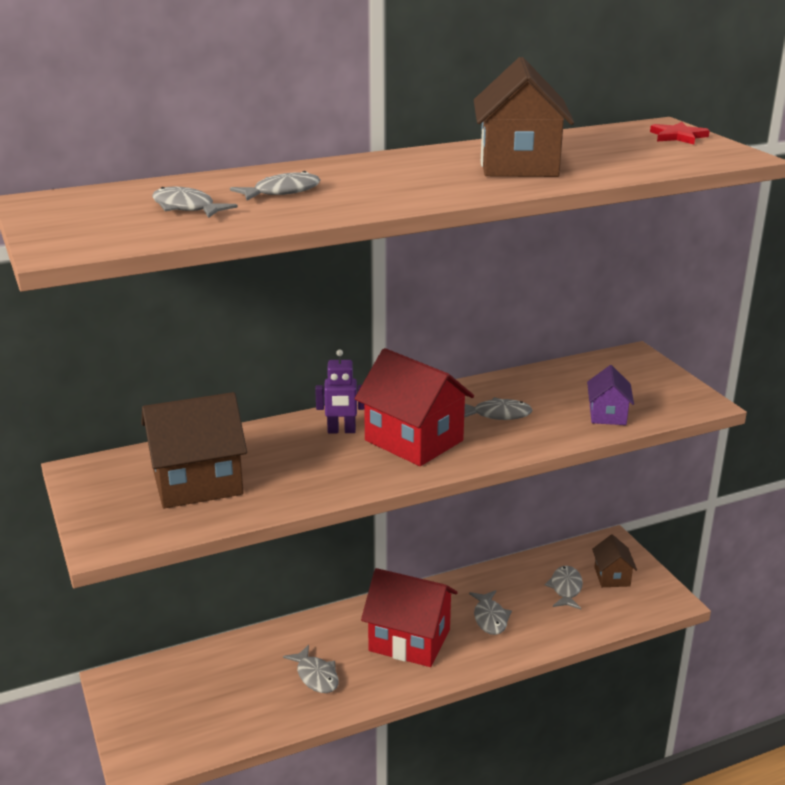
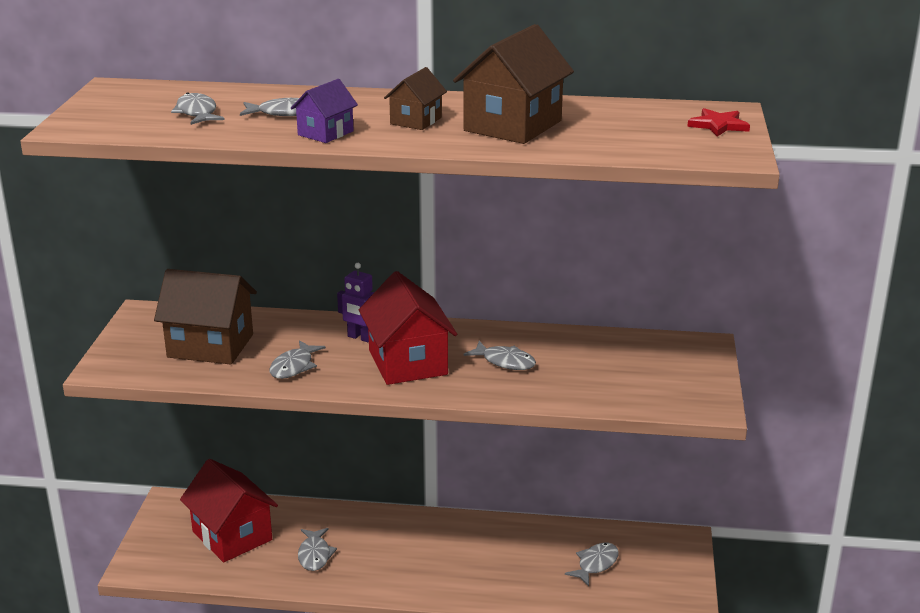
camera: 30 degrees right, 0 degrees up
(409, 640) = (415, 556): red house -> red house (232, 536)
(490, 618) = (501, 563): grey fish -> grey fish (294, 366)
(607, 415) = (603, 391): purple house -> purple house (325, 133)
(612, 576) = (651, 570): brown house -> brown house (416, 121)

